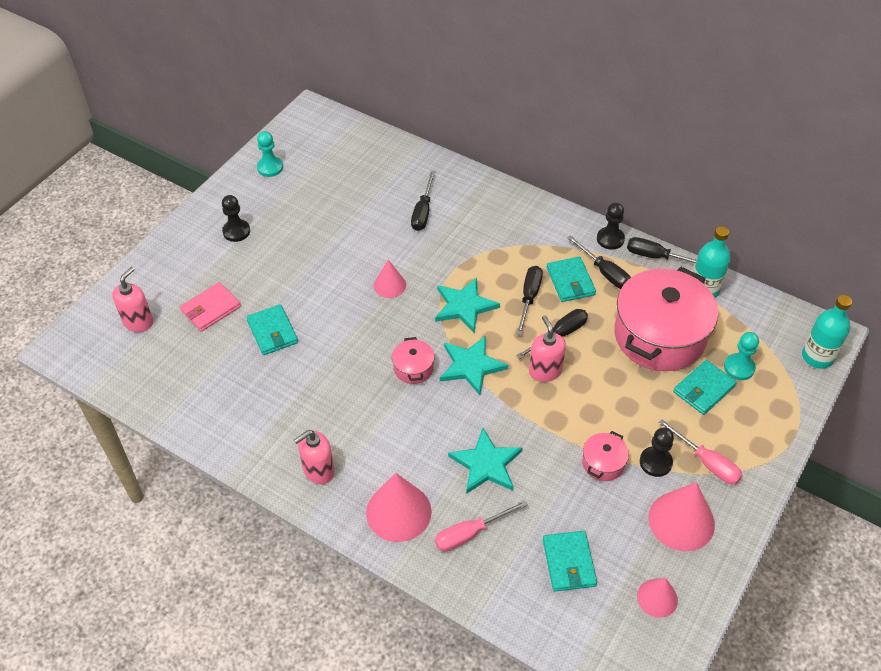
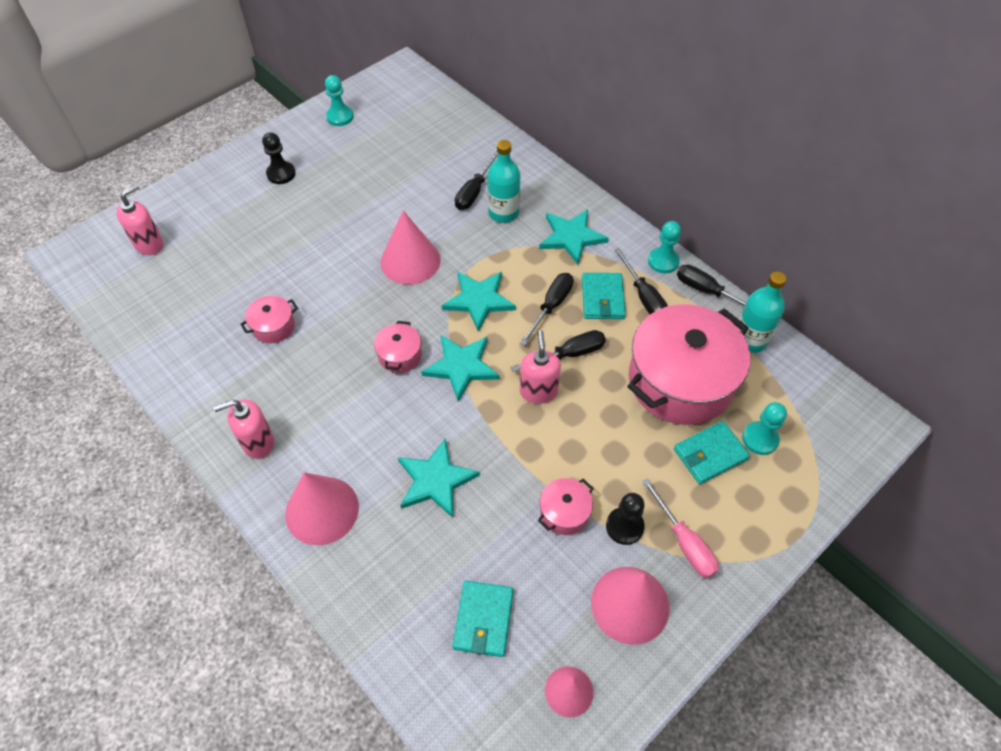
camera: 15 degrees right, 5 degrees up
(210, 309) = (223, 247): pink wallet -> none
(272, 332) = (273, 284): turquoise wallet -> none
(289, 369) = (273, 326): none -> pink pot
(389, 285) = (410, 261): pink cone -> pink cone, size x1.71
(470, 533) = (388, 555): pink screwdriver -> none
(524, 234) = (571, 237): none -> turquoise star
(610, 239) = (663, 261): black pawn -> turquoise pawn
(817, 357) = (857, 448): turquoise bottle -> turquoise bottle (503, 212)

